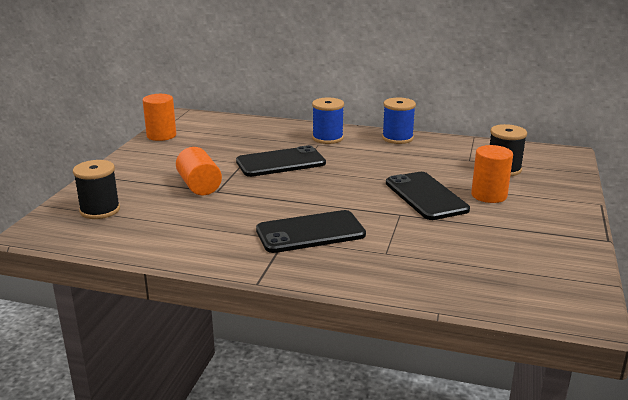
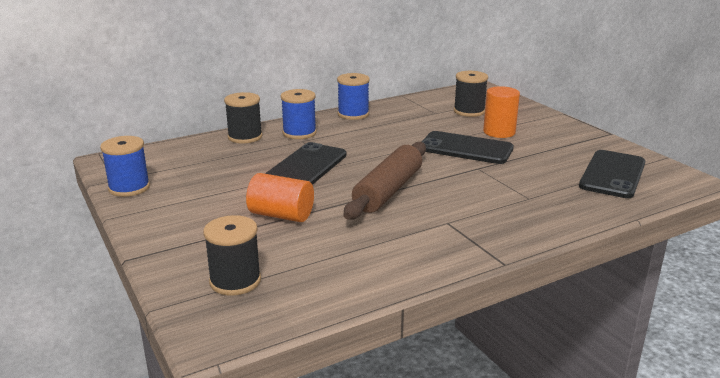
camera: 45 degrees left, 0 degrees up
(161, 135) = (129, 188): orange cylinder -> blue spool
(287, 128) = (245, 137): none -> black spool
(295, 200) = (388, 191): none -> brown rolling pin
(310, 232) = (453, 208): black phone -> black phone (612, 174)

